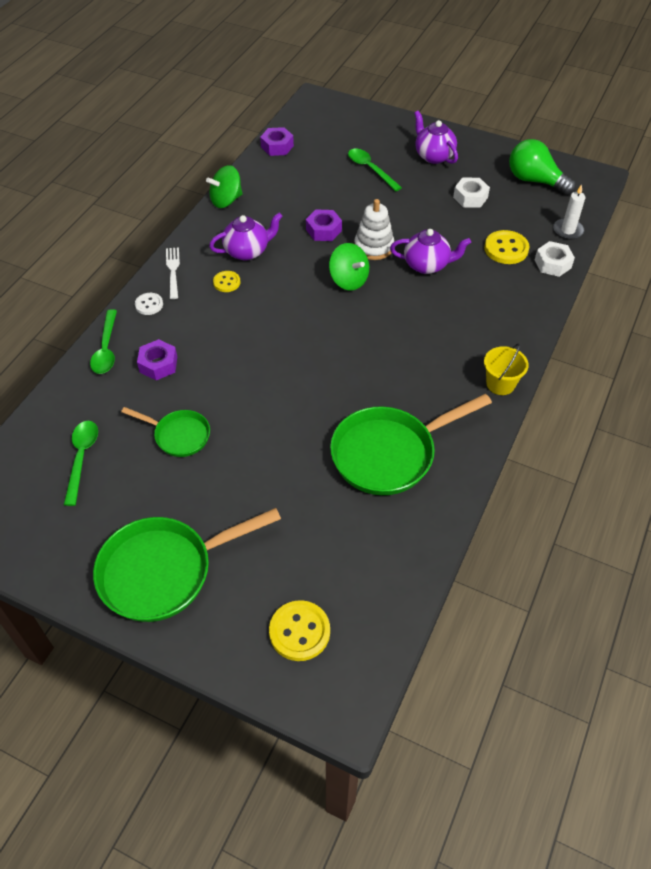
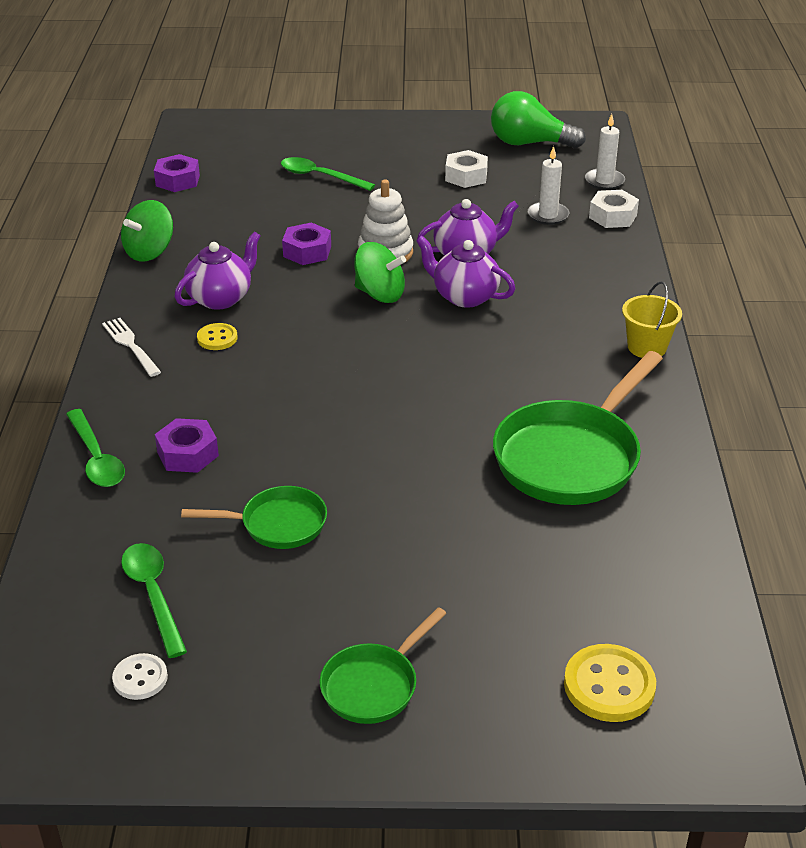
camera: 25 degrees left, 15 degrees down
(149, 305) = (123, 391): white button -> white button (140, 678)
(163, 571) = (374, 685): green pan -> green pan, size x0.55
(433, 156) = (389, 146): purple teapot -> purple teapot (464, 296)
(506, 249) = (548, 215): yellow button -> white candle

